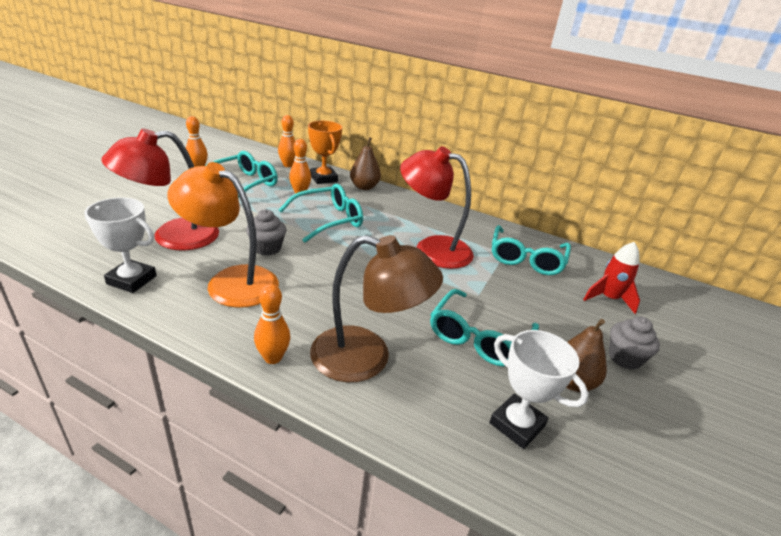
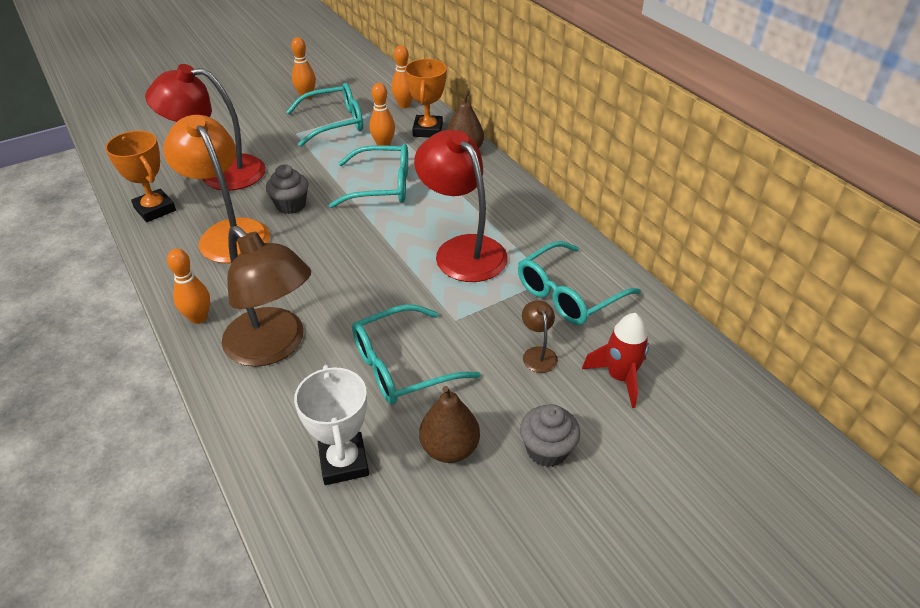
camera: 35 degrees right, 10 degrees up
(132, 280) = (155, 209): white trophy -> orange trophy
(551, 300) = (538, 354): none -> brown lamp

